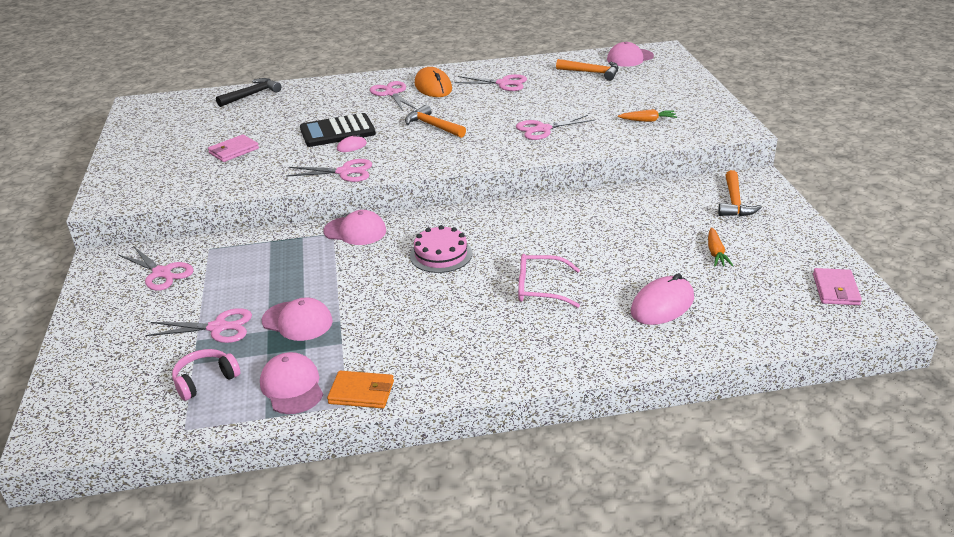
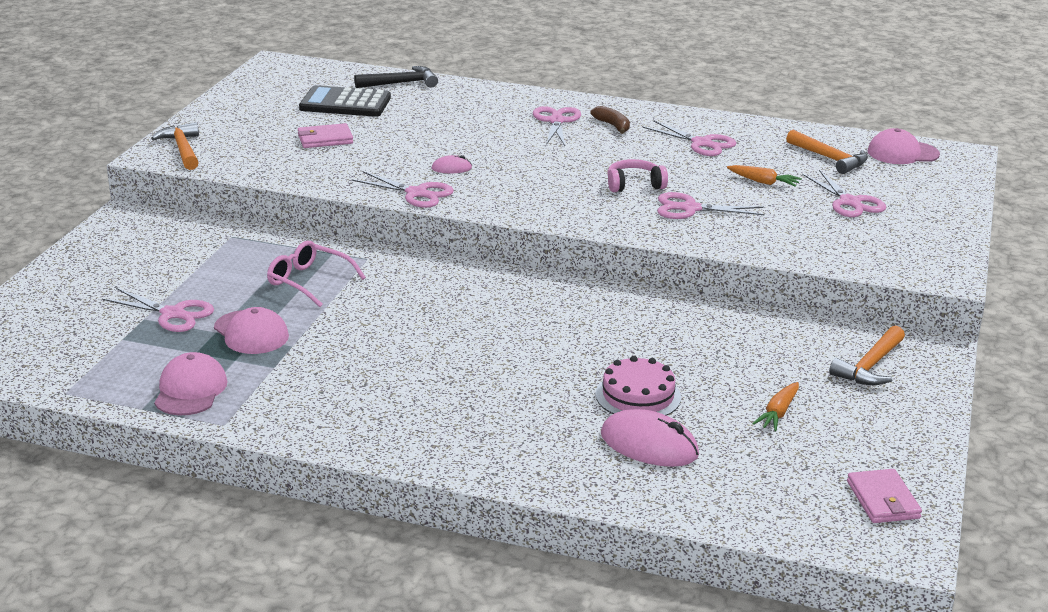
camera: 25 degrees right, 5 degrees down
(162, 273) = (167, 246): pink scissors -> pink scissors (850, 202)
(205, 380) = (119, 357): pink headphones -> pink headphones (634, 185)
(337, 131) = (452, 148): black calculator -> black calculator (345, 103)
(355, 231) = (392, 263): pink cap -> none
(361, 392) = (249, 418): orange wallet -> none
(432, 126) = (564, 170): orange hammer -> orange hammer (182, 149)
(433, 87) = (613, 126): orange mouse -> brown banana
(441, 254) = (458, 315): pink cake -> pink cake (638, 396)
(540, 288) = (529, 383): pink glasses -> pink glasses (308, 281)
(648, 120) = (834, 234): orange carrot -> orange carrot (763, 182)
(662, 305) = (649, 445): pink mouse -> pink mouse turned 45 degrees clockwise
(835, 289) = (883, 500): pink wallet -> pink wallet turned 45 degrees counterclockwise

